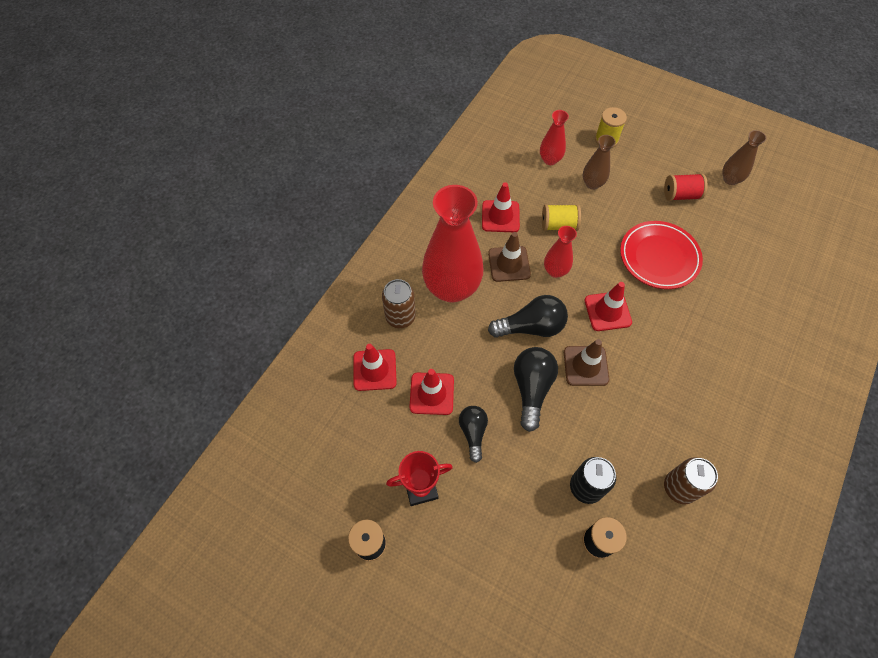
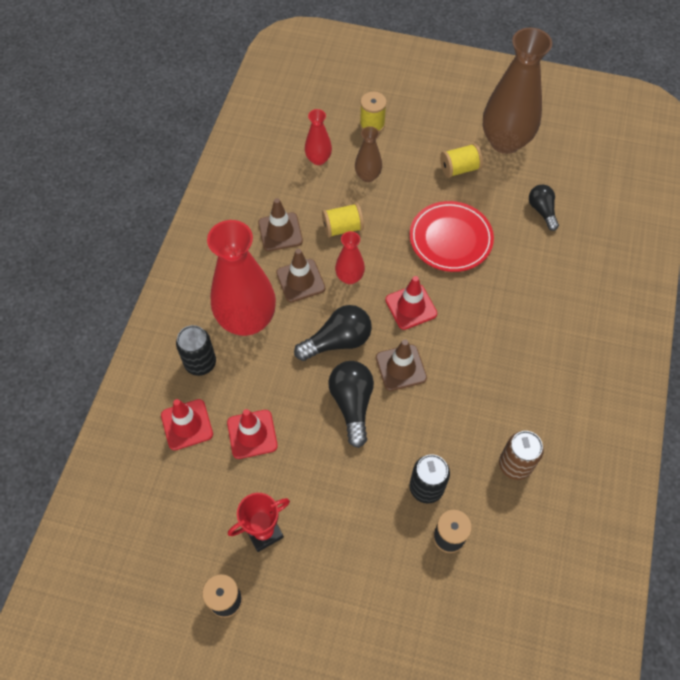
camera: 15 degrees left, 0 degrees up
(400, 317) = (200, 363): brown can -> black can
(473, 433) = (303, 463): black light bulb -> black light bulb (542, 211)
(500, 216) = (280, 232): red traffic cone -> brown traffic cone
(680, 195) = (459, 169): red spool -> yellow spool
(730, 179) = (505, 141): brown vase -> brown vase, size x2.08

